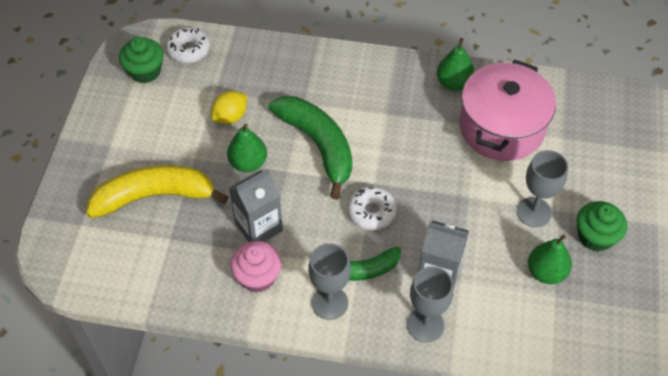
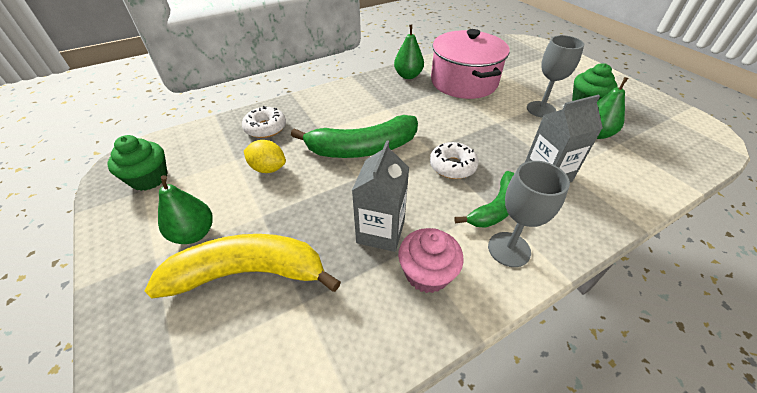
camera: 40 degrees left, 10 degrees down
(154, 196) = (249, 273): yellow banana -> yellow banana turned 45 degrees clockwise
(188, 50) = (184, 145): white donut -> white donut (265, 128)
(230, 117) = (268, 168): yellow lemon -> yellow lemon turned 75 degrees counterclockwise
(248, 163) = (318, 191): green pear -> green pear (194, 233)
(318, 145) = (362, 148): green banana -> green banana turned 150 degrees clockwise
(425, 325) = (588, 213): grey goblet -> none

